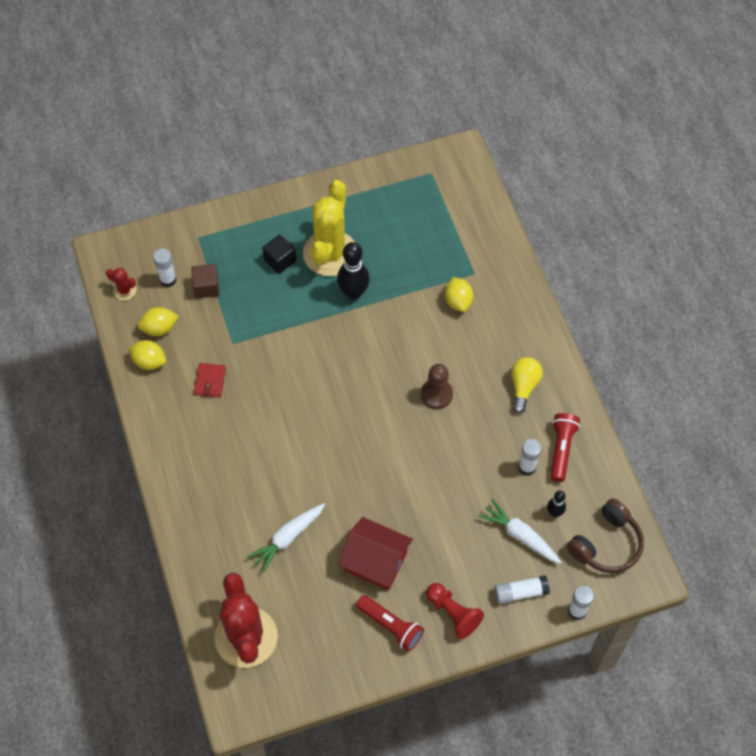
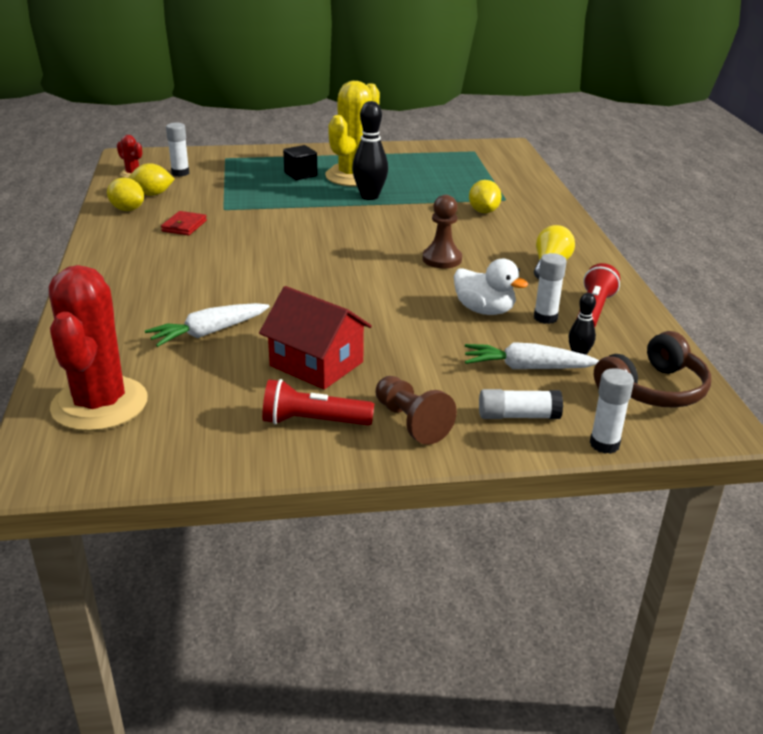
camera: 10 degrees right, 30 degrees down
(206, 287) = (216, 180): brown cube -> none
(390, 626) = (313, 421): red flashlight -> red flashlight turned 135 degrees clockwise
(453, 613) = (411, 422): red pawn -> brown pawn
(481, 466) = (484, 310): none -> white duck
(520, 535) = (527, 368): white carrot -> white carrot turned 45 degrees counterclockwise

